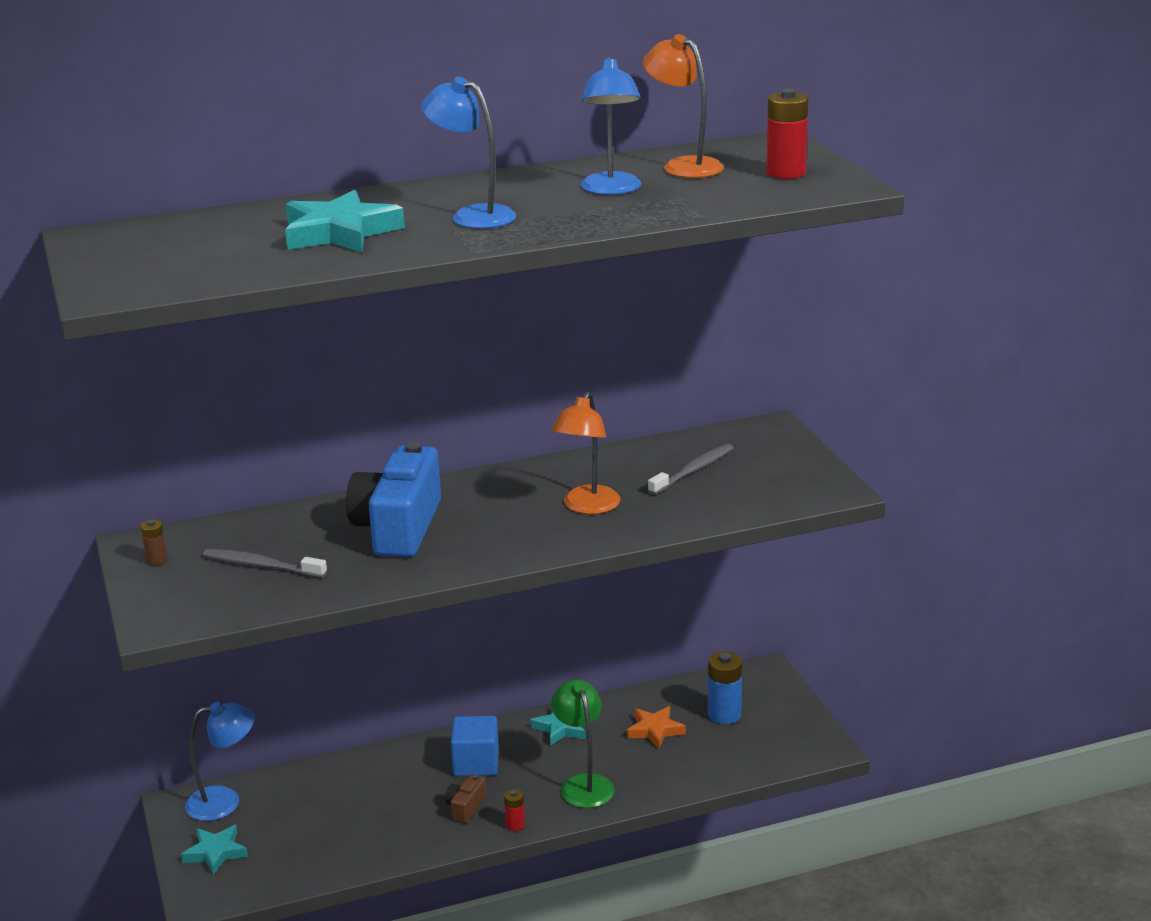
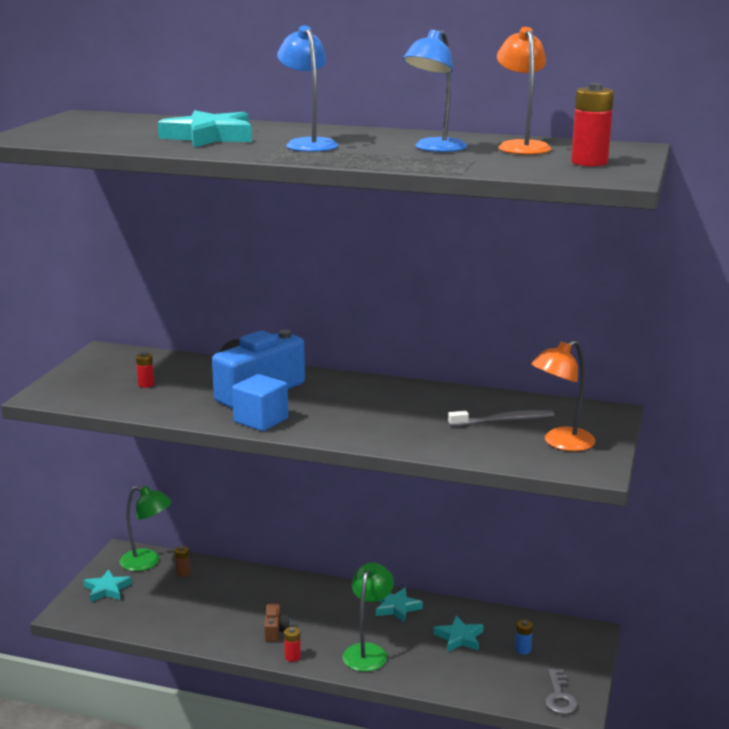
camera: 35 degrees right, 5 degrees down
(156, 560) = (99, 362): brown battery -> brown battery (183, 573)
(225, 802) = (147, 562): blue lamp -> green lamp
(261, 566) = (146, 384): grey toothbrush -> red battery
(465, 807) = (275, 631): brown camera -> brown camera turned 120 degrees clockwise
(476, 763) = (315, 606): blue cube -> blue cube (261, 420)
(587, 507) = (392, 418): orange lamp -> orange lamp (561, 443)
(655, 730) = (459, 638): orange star -> turquoise star
(724, 715) = (523, 650): blue battery -> blue battery, size x0.54
(801, 743) = (559, 696): none -> grey key

